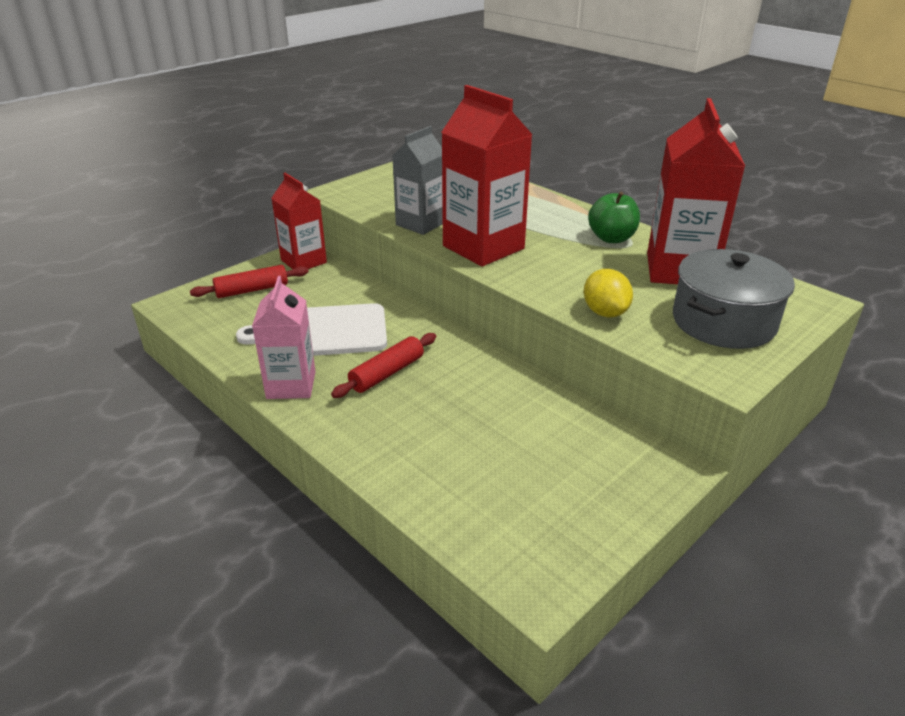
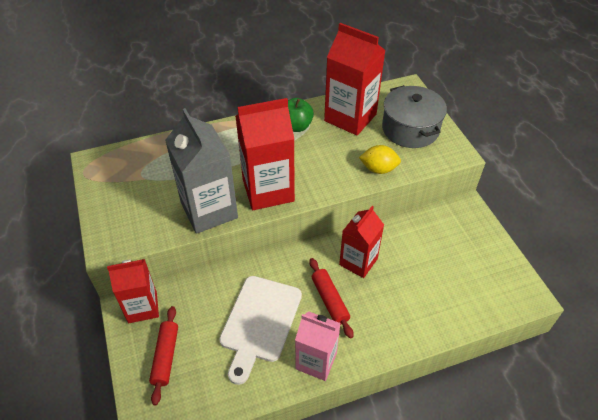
camera: 65 degrees left, 15 degrees up
(421, 224) = (209, 210): grey carton -> grey carton, size x1.53
(466, 381) = (358, 262): none -> red carton

